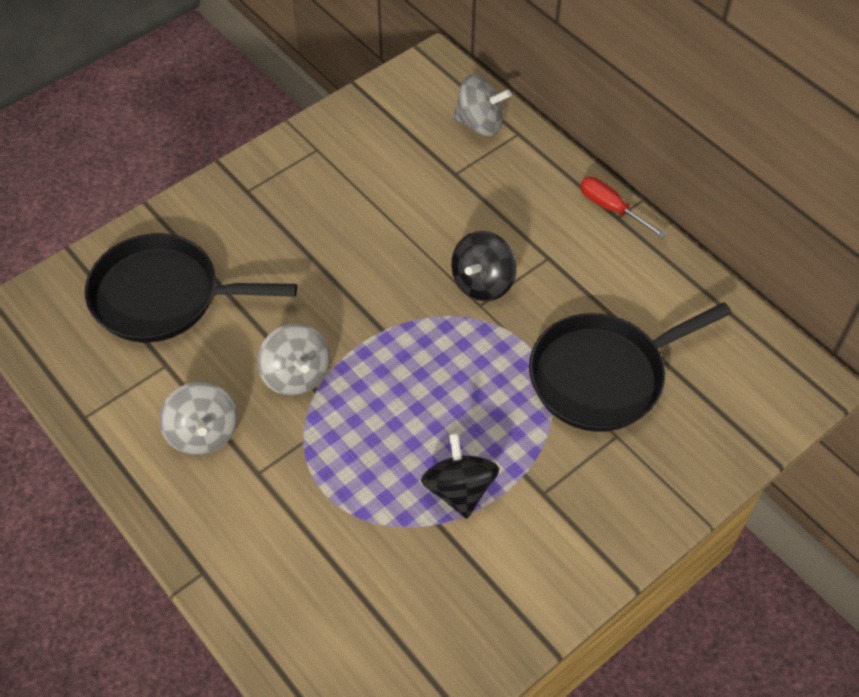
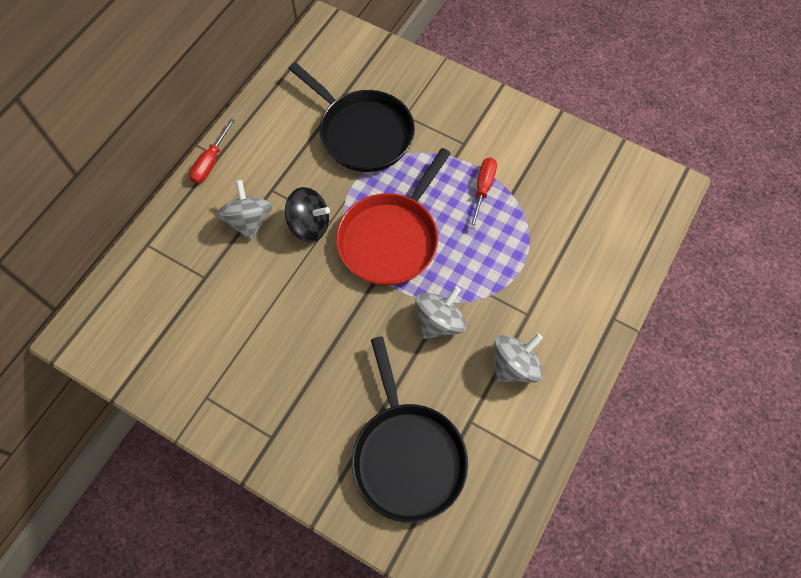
camera: 110 degrees left, 10 degrees up
(428, 359) = (391, 239): none -> red pan
(459, 490) = (483, 189): black spinning top -> red screwdriver
(480, 123) = (142, 276): grey spinning top -> grey spinning top (249, 221)

